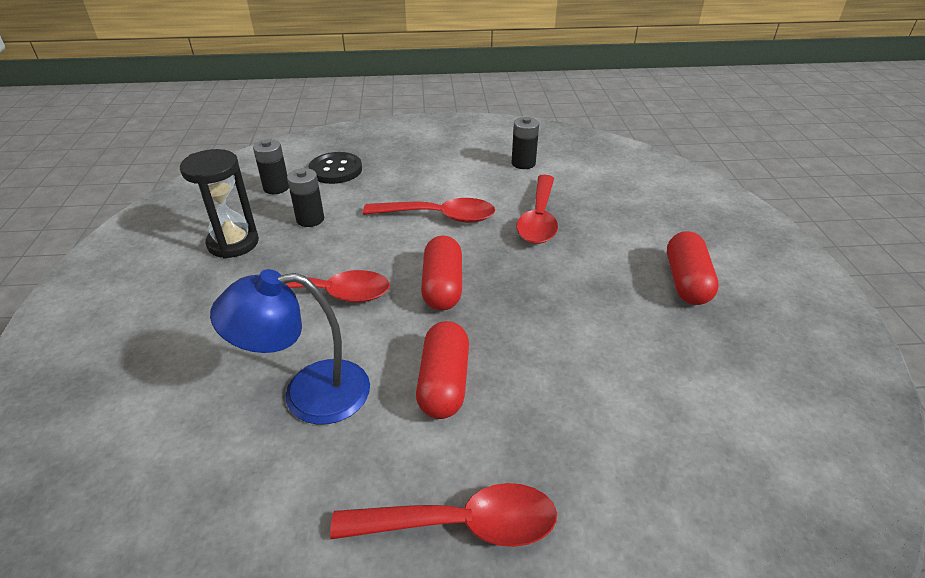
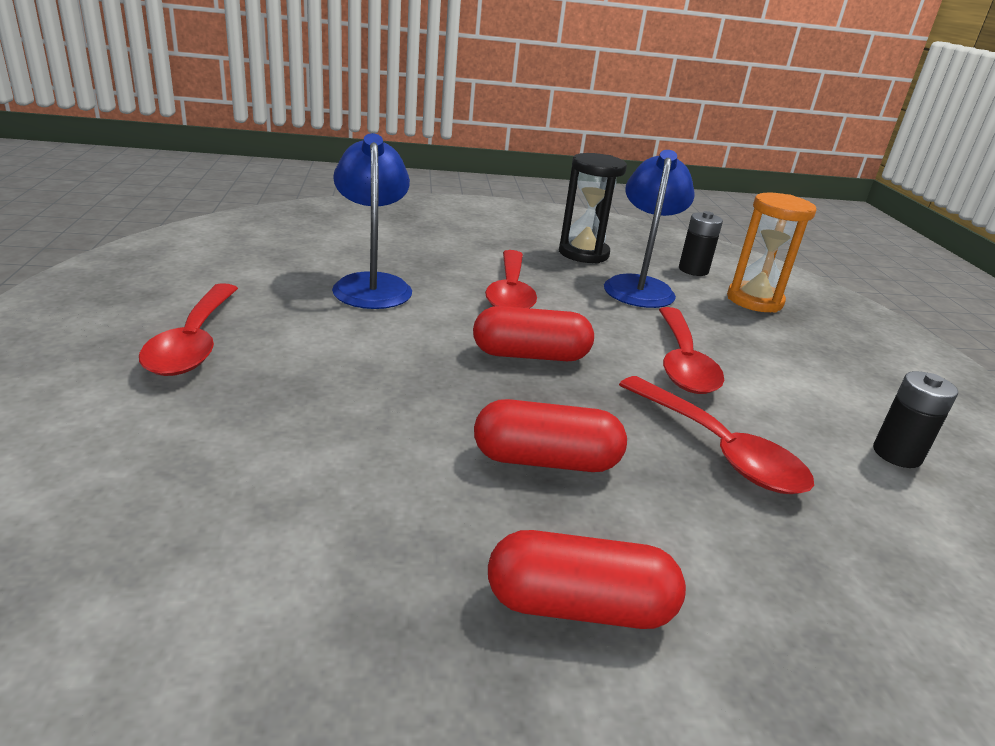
camera: 85 degrees right, 10 degrees down
(310, 219) = (639, 286): black battery -> blue lamp
(336, 170) = (754, 300): black button -> orange hourglass
(444, 383) = (369, 346): red capsule -> red capsule (546, 460)
(539, 219) = (719, 449): red spoon -> red spoon turned 135 degrees counterclockwise

